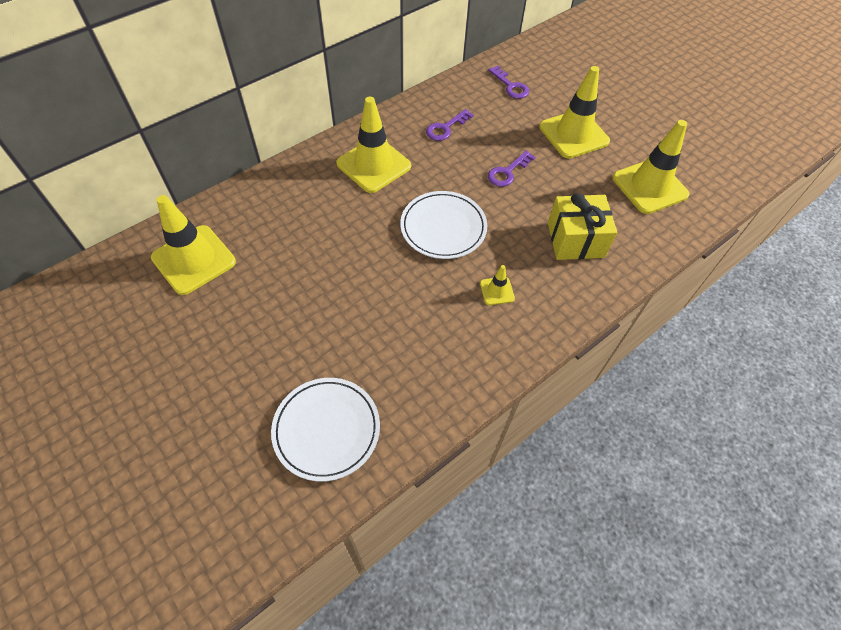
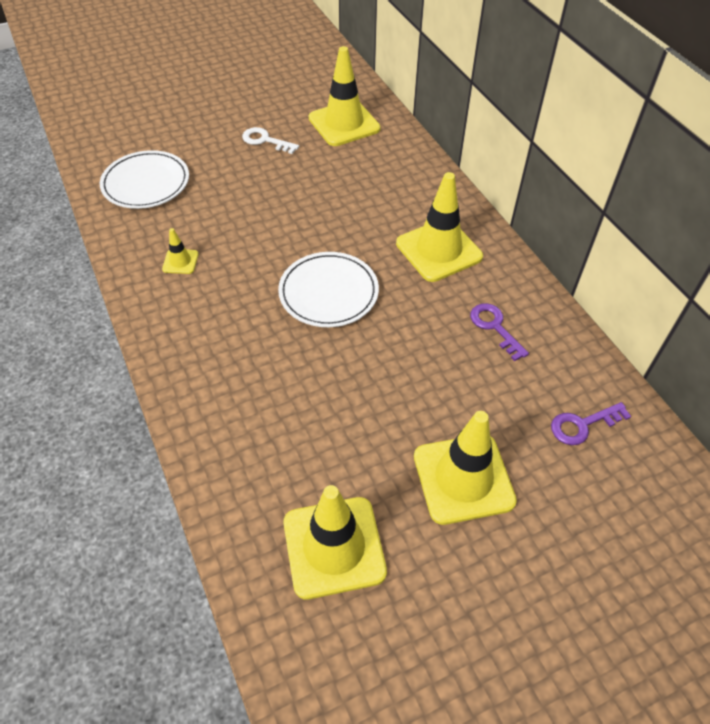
camera: 105 degrees right, 5 degrees down
(231, 327) = (265, 140): none -> white key
(497, 291) = (227, 319): yellow traffic cone -> yellow traffic cone (180, 261)
(507, 172) = (401, 374): purple key -> none
(575, 240) = (268, 415): yellow gift -> none

